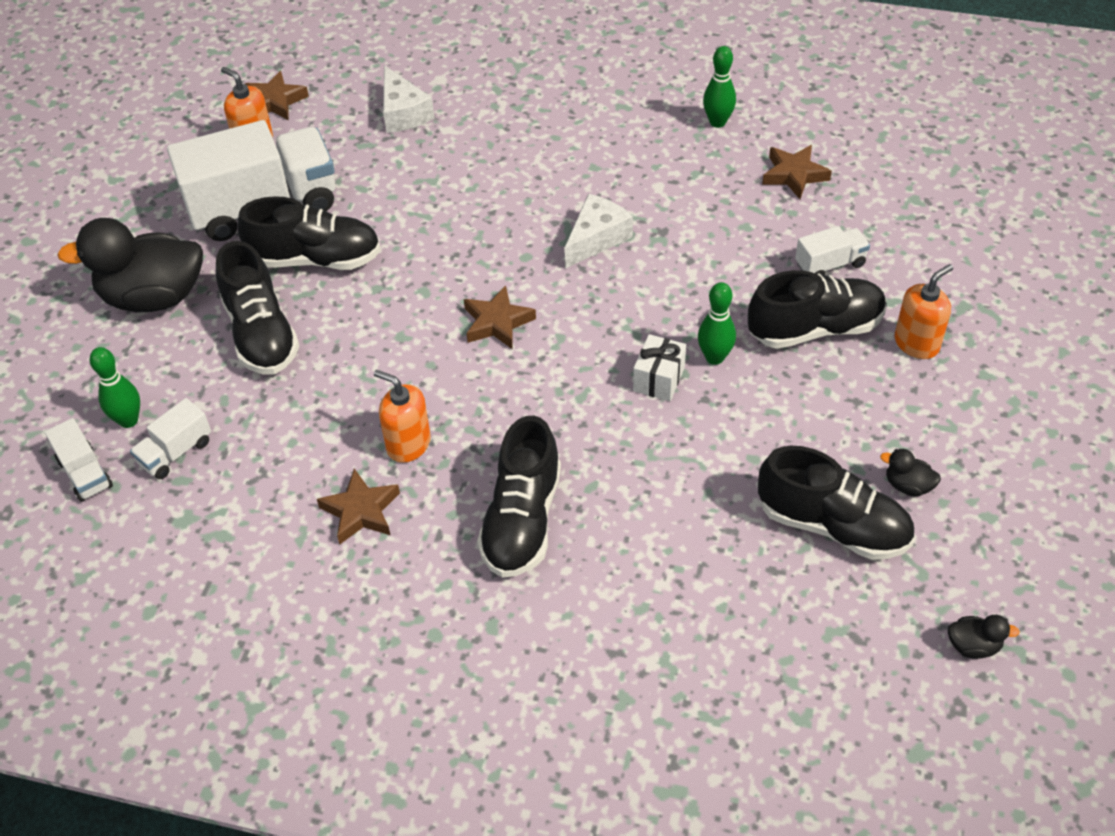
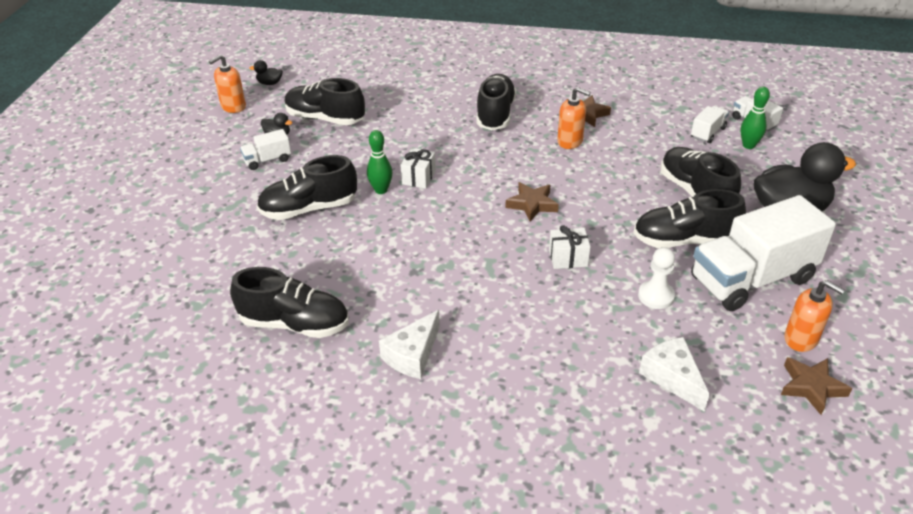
camera: 175 degrees right, 10 degrees down
(383, 191) = (656, 296): none -> white pawn
(469, 241) = (568, 258): none -> white gift
(596, 238) = (466, 263): white cheese -> white cheese (412, 355)
(717, 122) = (356, 377): green bowling pin -> none
(794, 175) = (295, 324): brown star -> black shoe
(830, 264) = (286, 251): white truck -> white truck (267, 160)
(916, 343) = (242, 203): orange soap dispenser -> orange soap dispenser (233, 107)

